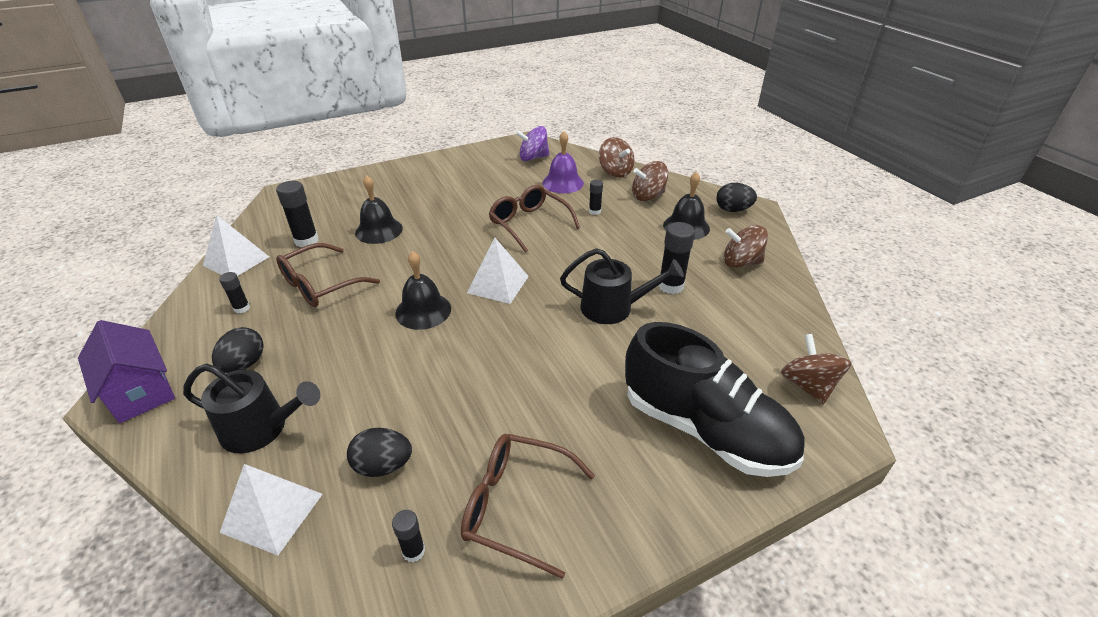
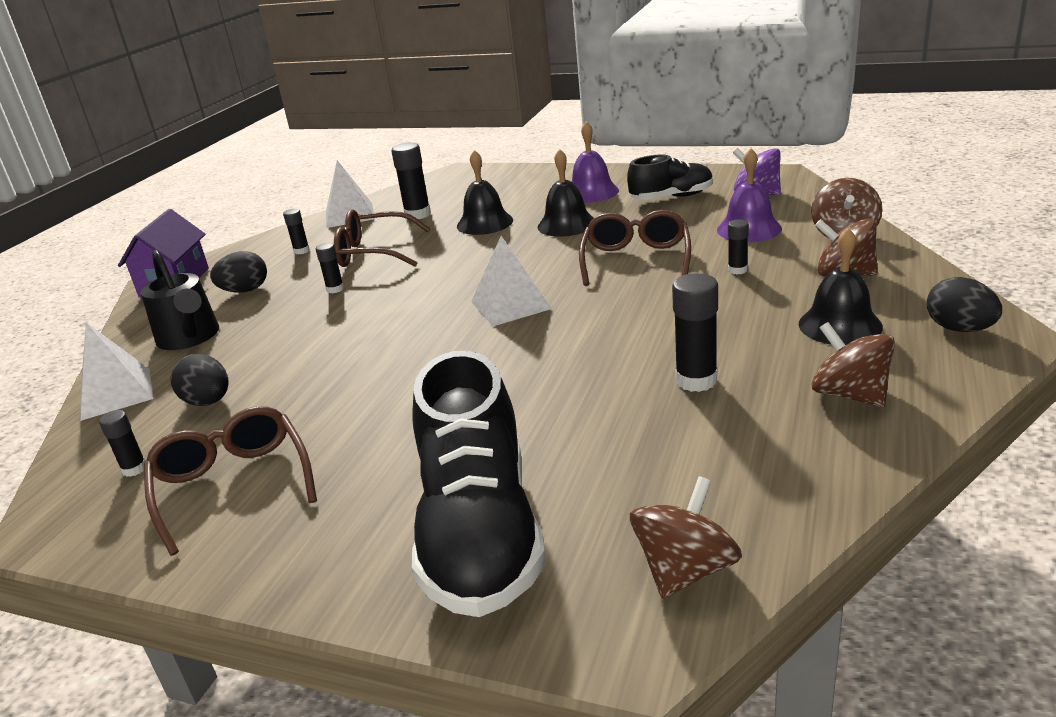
camera: 50 degrees right, 10 degrees down
(337, 327) = (335, 289): none -> black glue stick
(423, 310) = (413, 302): black bell -> black bell (566, 224)
(424, 183) = (591, 192): none -> purple bell
(486, 173) = (671, 197): none -> black shoe
(613, 307) = (588, 373): black watering can -> none

